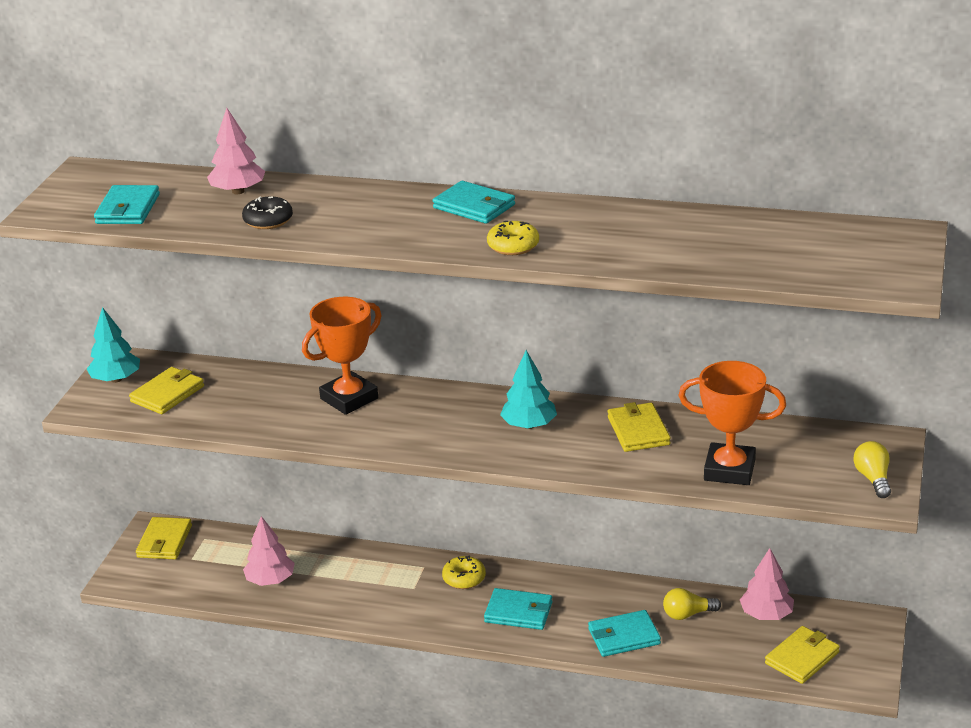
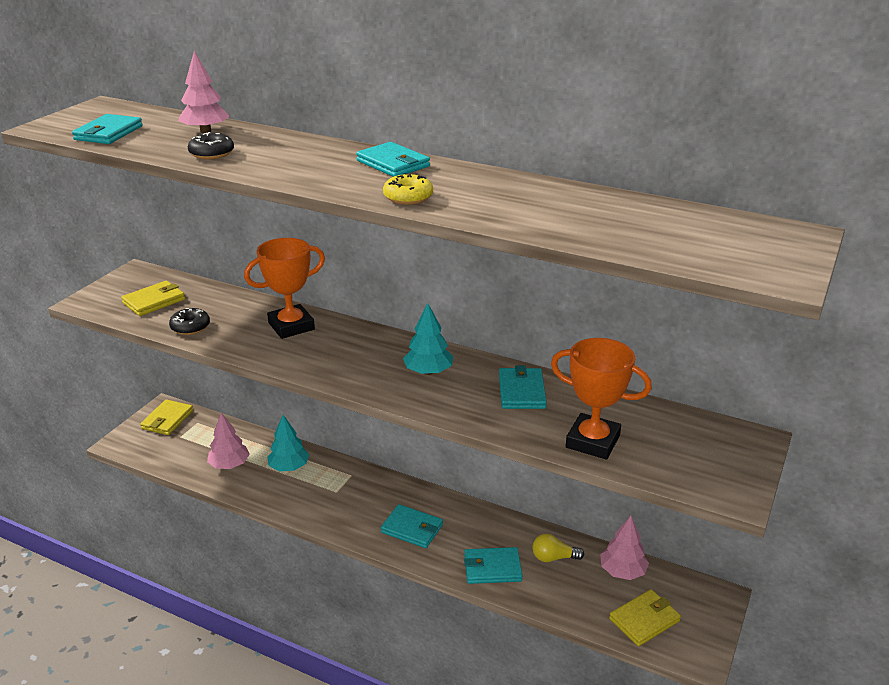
camera: 10 degrees right, 0 degrees up
(116, 379) = (123, 284): turquoise tree -> turquoise tree (289, 467)
(231, 418) = (190, 327): none -> black donut
(464, 578) = (379, 491): yellow donut -> none
(638, 431) = (521, 391): yellow wallet -> turquoise wallet
(873, 479) = (729, 474): yellow light bulb -> none

